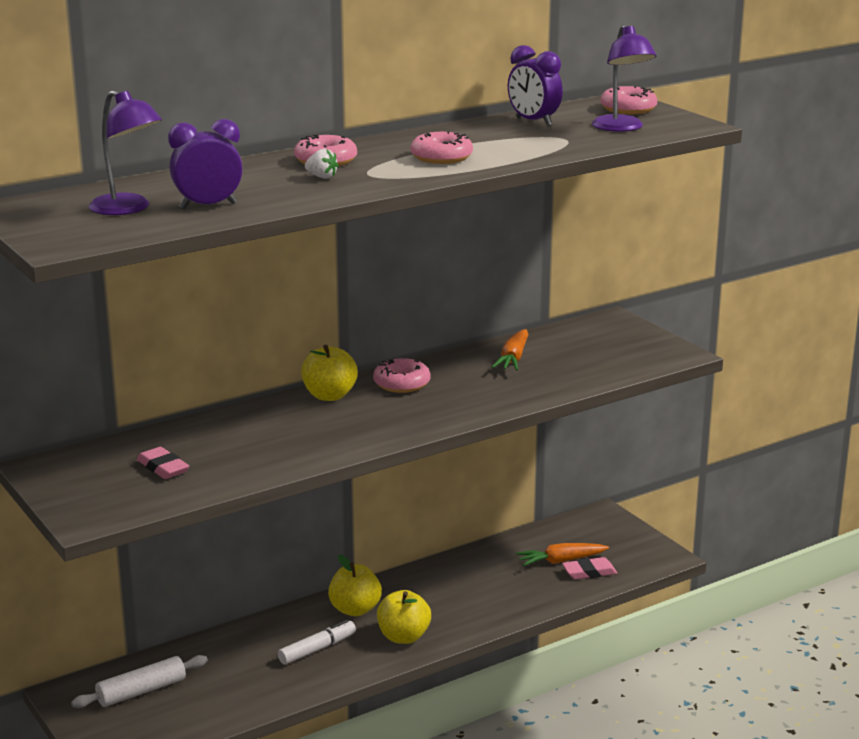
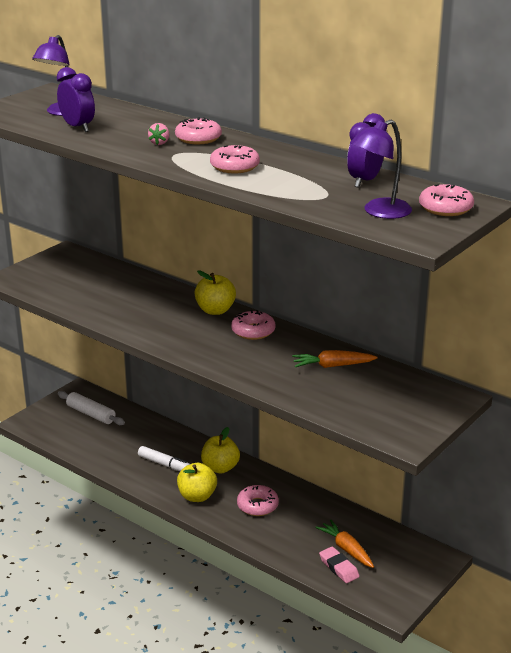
camera: 70 degrees right, 5 degrees up
(163, 467) = (81, 283): pink eraser -> none
(322, 177) = (159, 143): white strawberry -> pink strawberry
(449, 599) = (257, 506): none -> pink donut

